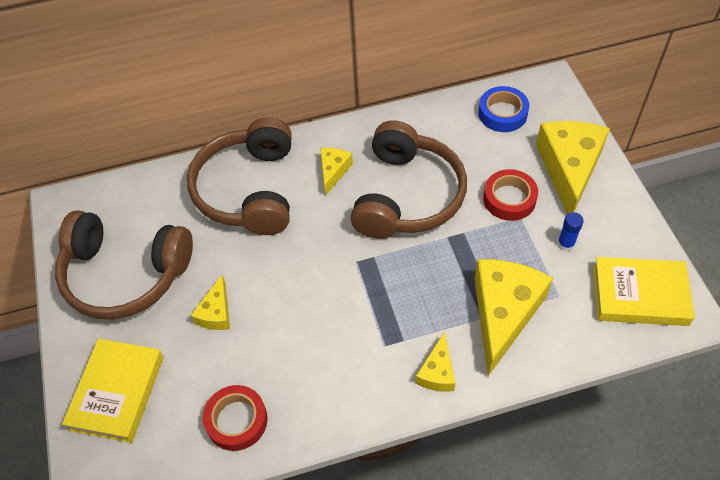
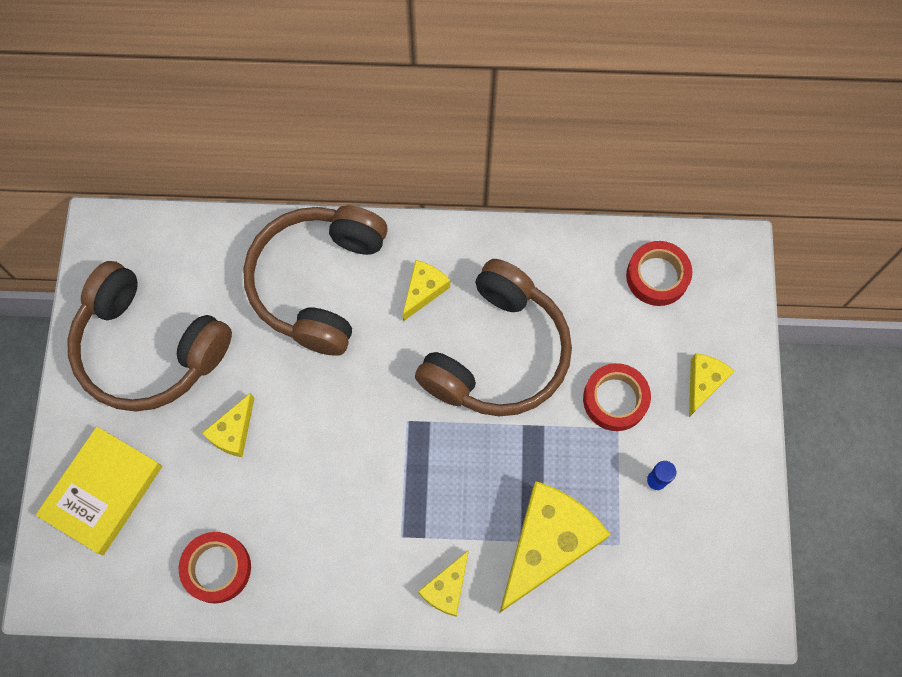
camera: 15 degrees right, 15 degrees up
(502, 113) = (657, 276): blue tape -> red tape
(569, 169) = (703, 383): yellow cheese -> yellow cheese, size x0.50
(639, 295) = (710, 575): yellow book -> none

